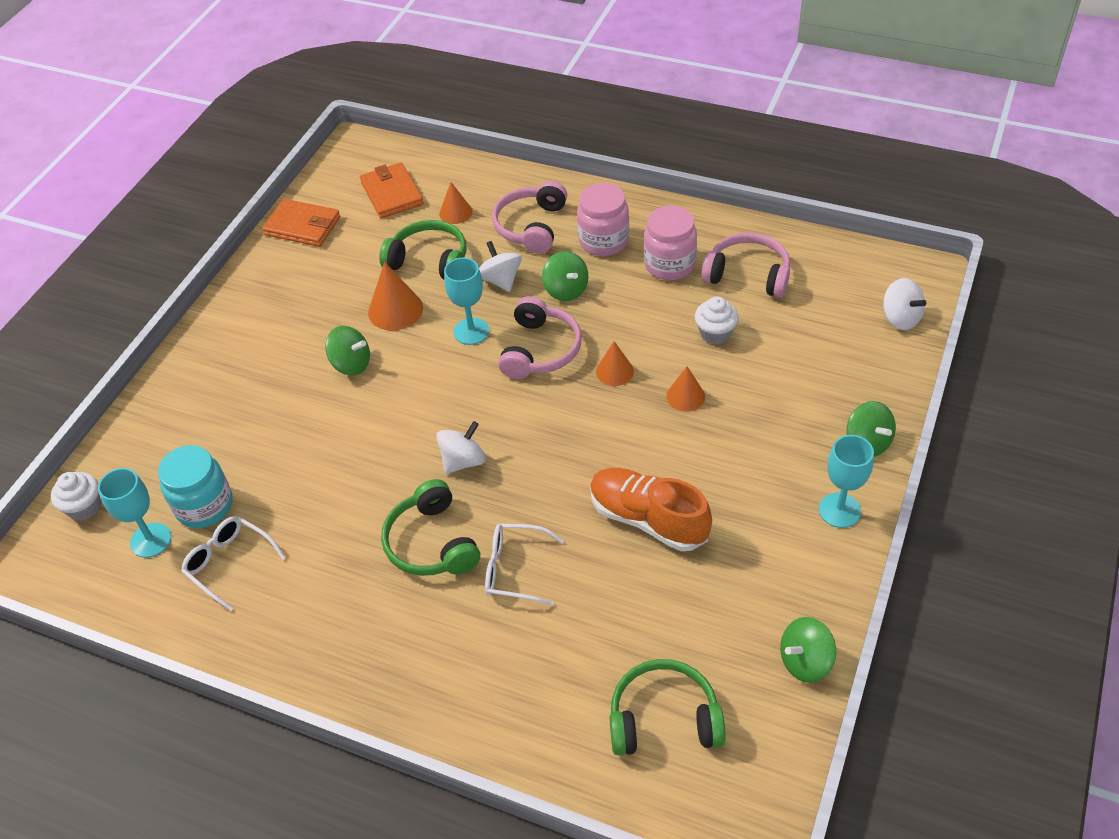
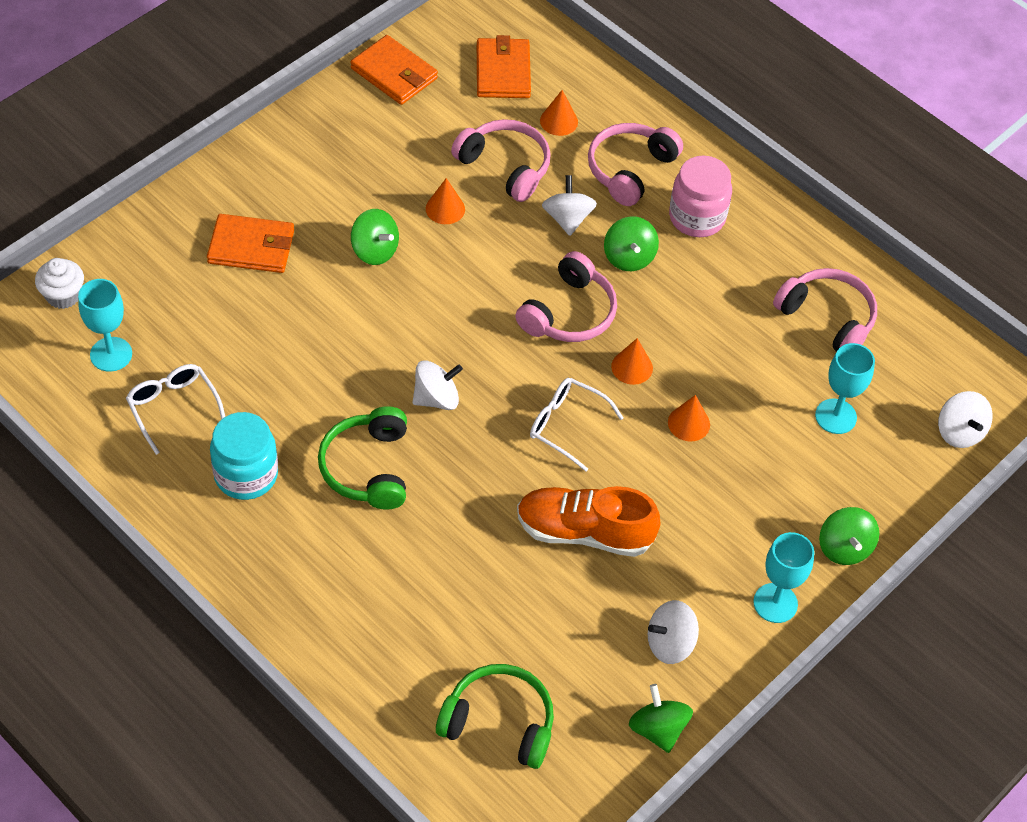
camera: 15 degrees right, 5 degrees up
(204, 506) = (173, 341): turquoise jar -> turquoise jar (246, 475)
(241, 402) = (251, 247): none -> orange wallet
(395, 310) = (445, 209): orange cone -> orange cone, size x0.65
(429, 261) = (505, 167): green headphones -> pink headphones
(471, 331) = (510, 264): turquoise goblet -> turquoise goblet (835, 416)
(514, 569) = (433, 526): white glasses -> white glasses (566, 425)
(648, 519) = (584, 532): orange shoe -> orange shoe turned 45 degrees counterclockwise
(669, 264) = (751, 272): pink jar -> none
(715, 333) = (756, 369): white cupcake -> none
(773, 582) = (670, 643): none -> white spinning top
(805, 661) = (658, 729): green spinning top -> green spinning top turned 75 degrees clockwise

